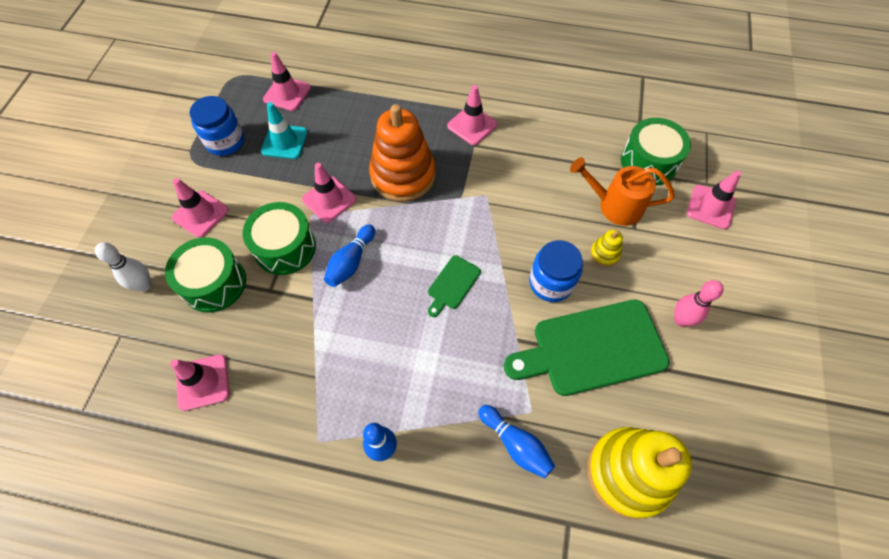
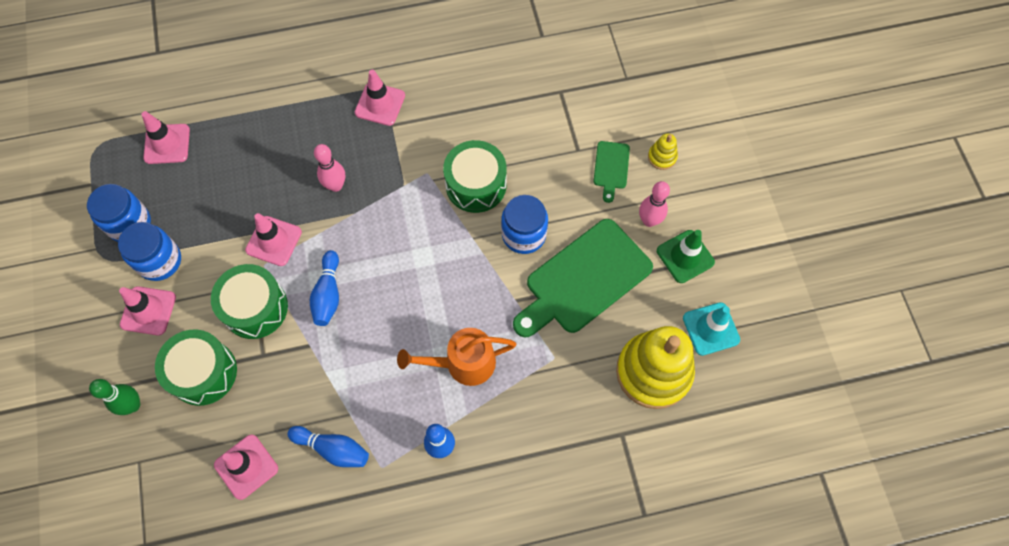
camera: 25 degrees left, 5 degrees up
(144, 285) = (133, 405): white bowling pin -> green bowling pin
(231, 178) = (159, 261): none -> blue jar
(284, 142) = (194, 199): turquoise traffic cone -> turquoise traffic cone (711, 329)
(403, 175) = (335, 185): orange stacking toy -> pink bowling pin
(452, 284) = (435, 275): green cutting board -> green cutting board (611, 168)
(515, 444) = (553, 391): blue bowling pin -> blue bowling pin (333, 449)
(604, 254) = (560, 186): yellow stacking toy -> yellow stacking toy (662, 157)
(614, 205) = (551, 135): orange watering can -> orange watering can (463, 363)
(649, 162) = (566, 77): green drum -> green drum (476, 185)
(706, 370) = (685, 256): none -> green traffic cone
(710, 207) = (638, 101): pink traffic cone -> none

